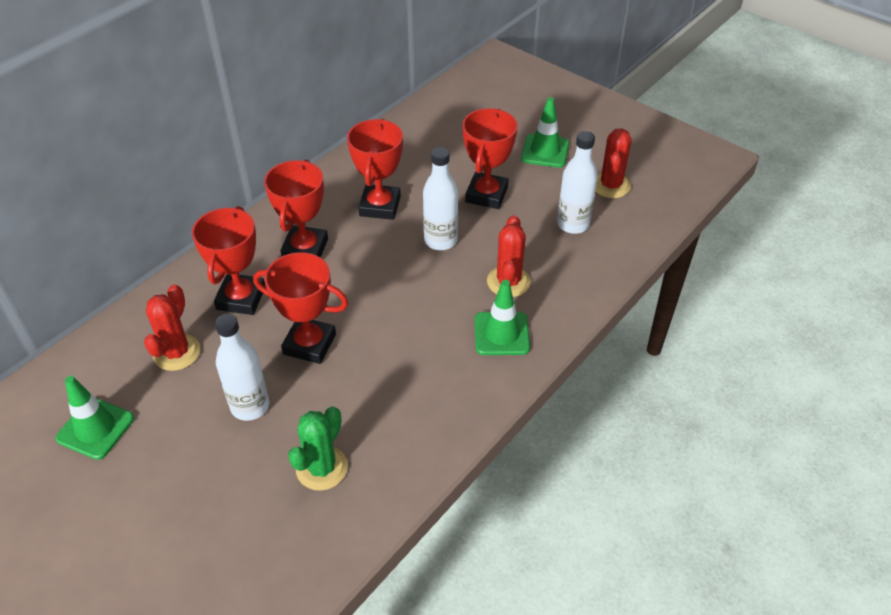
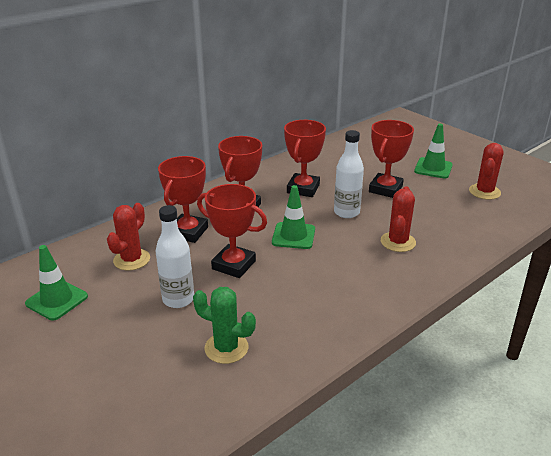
camera: 10 degrees right, 15 degrees down
(322, 468) = (226, 348): green cactus -> green cactus turned 75 degrees clockwise
(501, 334) = (389, 274): green traffic cone -> green traffic cone (293, 236)
(573, 224) = (453, 212): white bottle -> none

